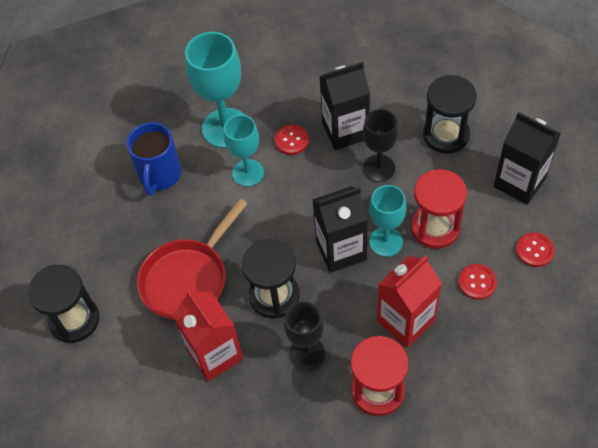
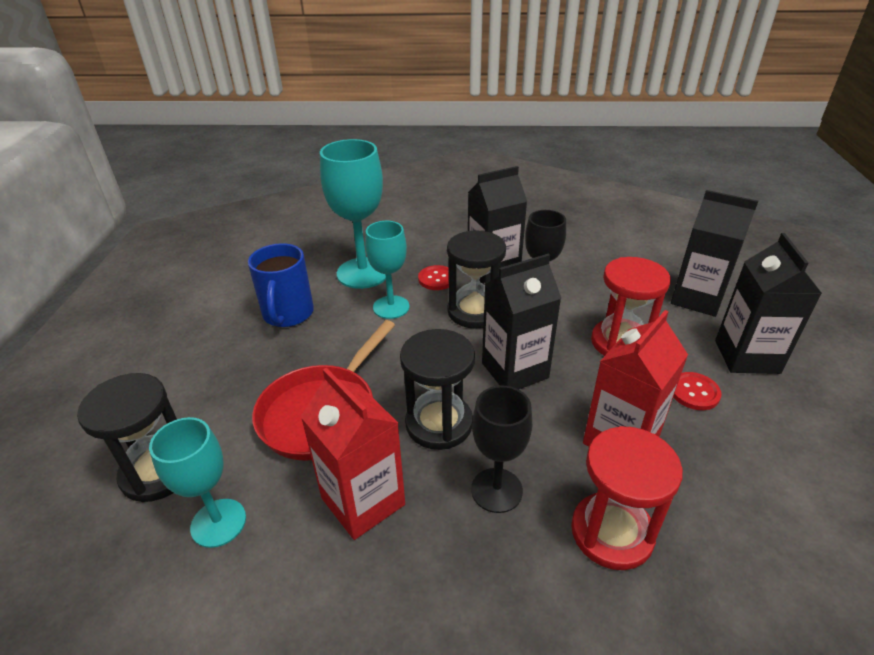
camera: 10 degrees left, 20 degrees down
(386, 242) = (567, 359): turquoise goblet -> turquoise goblet (218, 523)
(446, 135) = (601, 266): black hourglass -> black hourglass (474, 312)
(534, 250) = (746, 357): red button -> black carton

